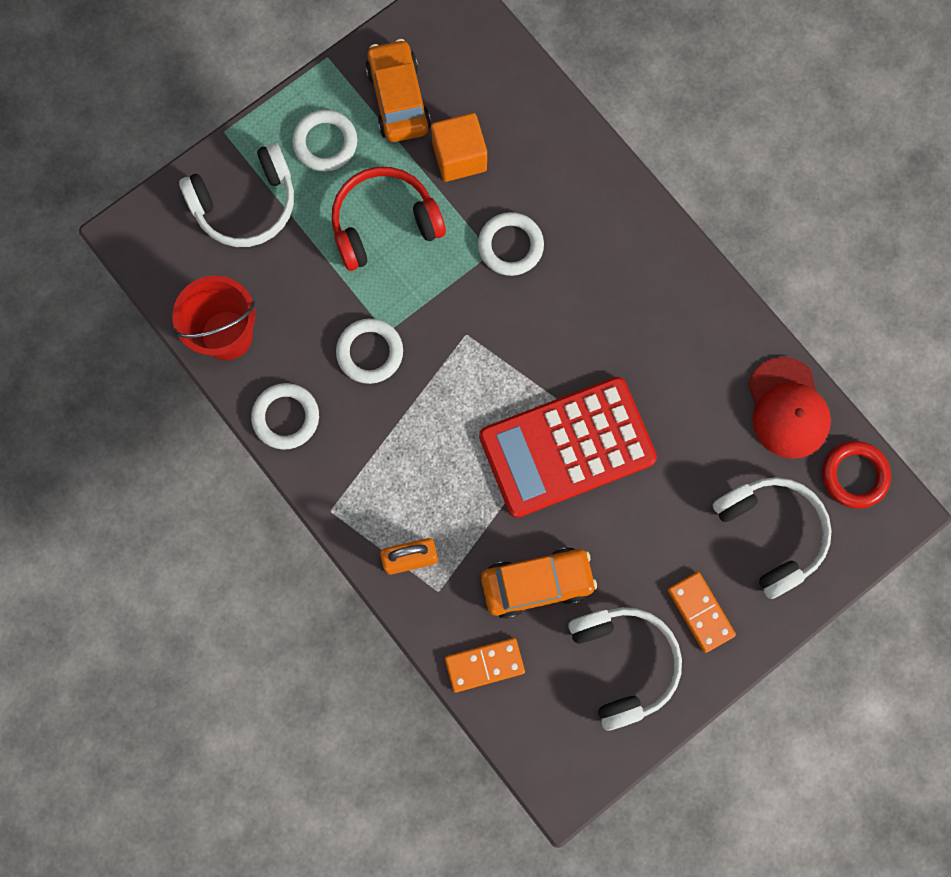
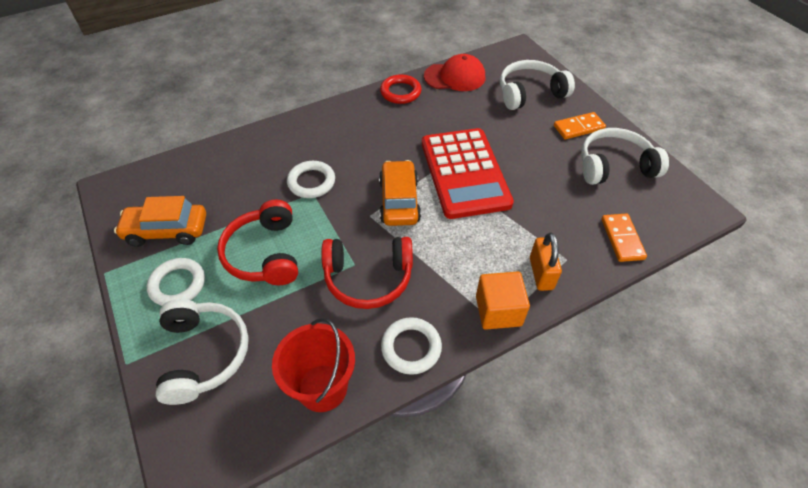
camera: 80 degrees left, 25 degrees down
(370, 352) = (368, 277): white ring -> red headphones
(459, 157) = (232, 201): orange cube -> orange cube (498, 311)
(537, 583) = (560, 201): orange car -> orange car (399, 201)
(854, 475) = (498, 59): red ring -> red ring (400, 92)

